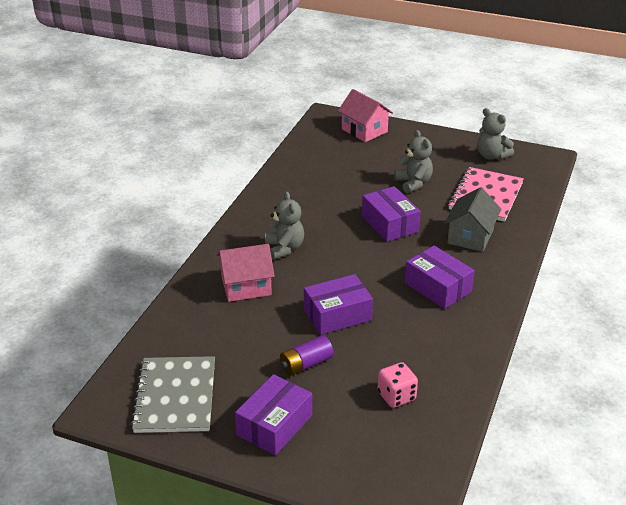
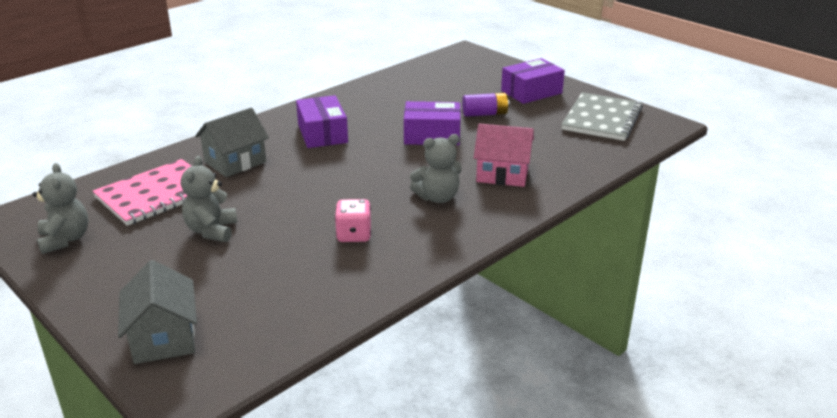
camera: 155 degrees left, 5 degrees down
(284, 248) = (438, 197): grey teddy bear -> grey teddy bear turned 120 degrees counterclockwise
(364, 130) = (163, 338): pink house -> grey house
(390, 224) = (299, 193): purple box -> none
(396, 396) = (431, 87): pink dice -> pink dice (354, 235)

